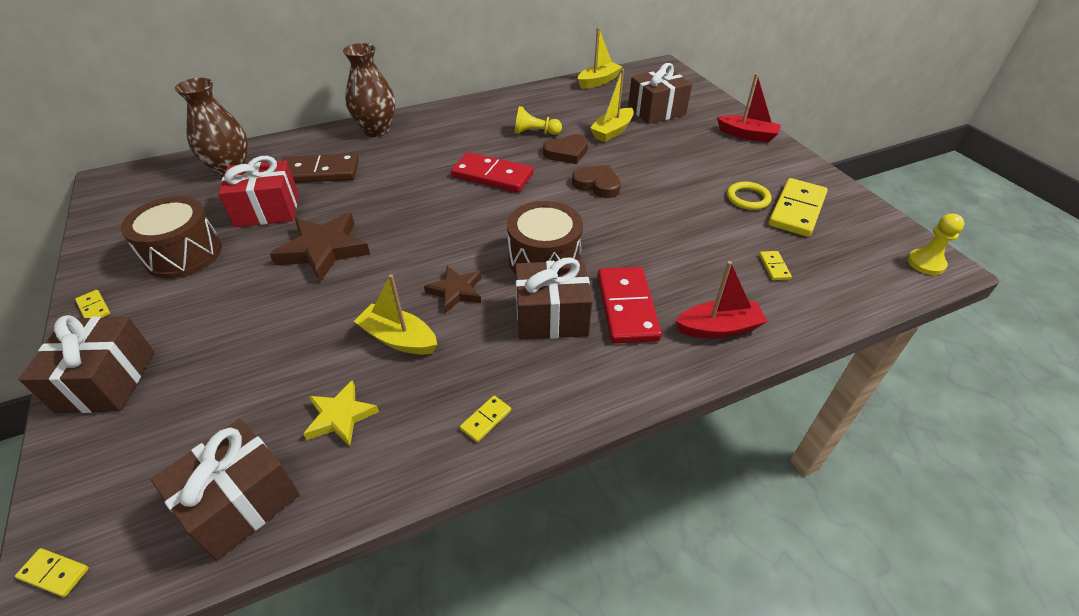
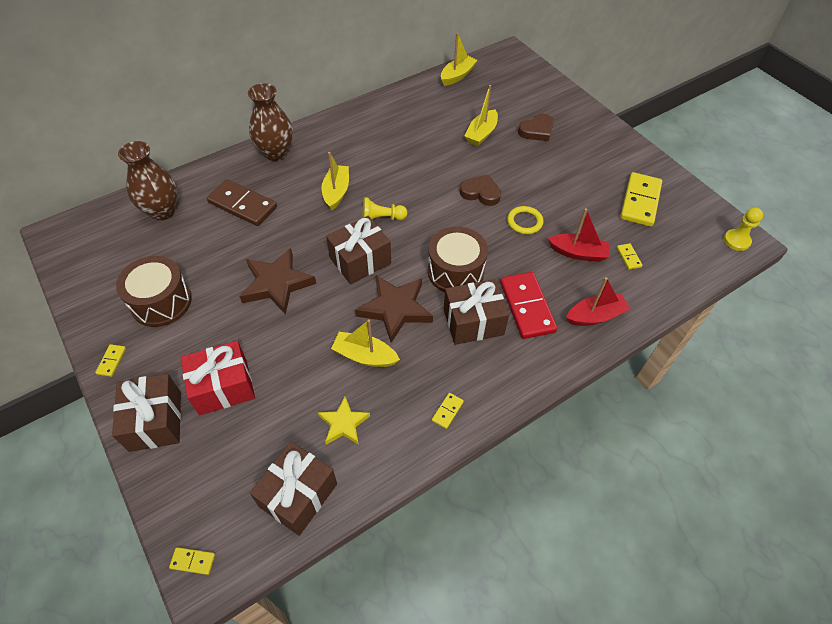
camera: 10 degrees left, 10 degrees up
(94, 308) = (111, 361): yellow domino -> yellow domino turned 60 degrees clockwise
(267, 210) = (213, 250): red gift -> red gift (223, 387)
(319, 172) = (242, 205): brown domino -> brown domino turned 45 degrees clockwise
(429, 169) = (336, 192): none -> yellow boat
(456, 291) = (395, 309): brown star -> brown star, size x1.67
(492, 175) = (392, 193): red domino -> none
(535, 133) = (416, 142): yellow pawn -> yellow pawn (382, 218)
(566, 153) = (448, 161): brown heart -> brown heart (536, 130)
(656, 111) = (514, 106): brown gift -> brown gift (360, 260)
(747, 135) = (593, 126): red boat -> red boat (578, 253)
(748, 198) = (601, 194): yellow ring -> yellow ring (524, 222)

